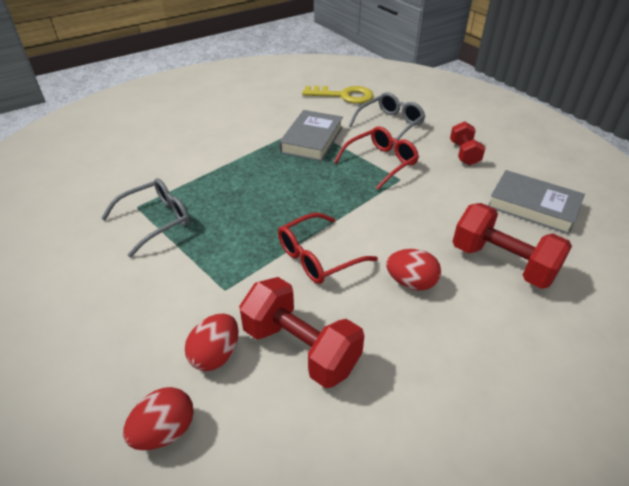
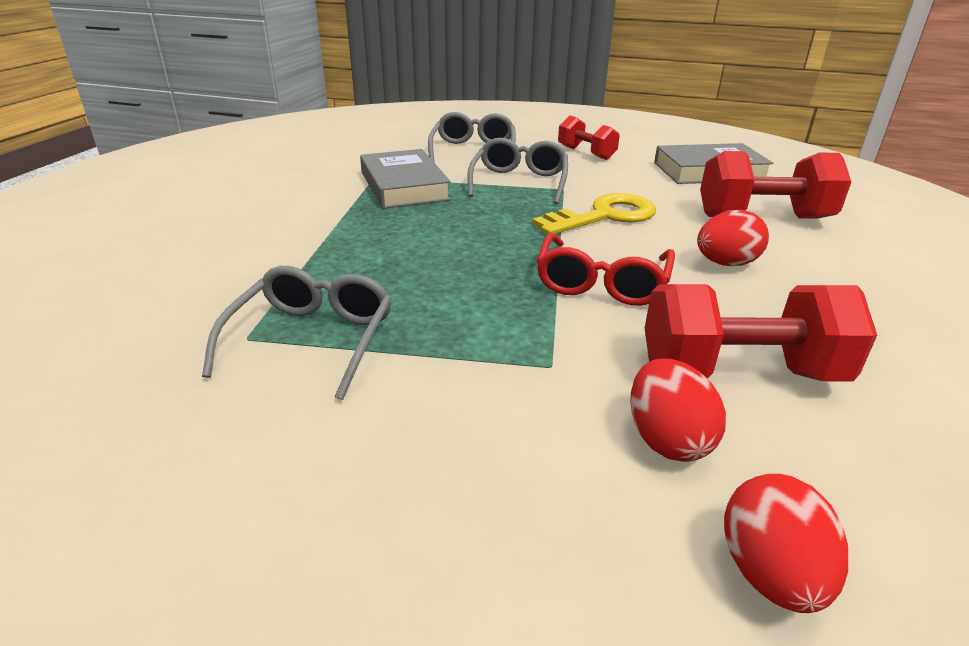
camera: 40 degrees left, 10 degrees down
(343, 96) = (375, 141): yellow key -> yellow key (604, 216)
(380, 162) = (519, 182): red glasses -> grey glasses

